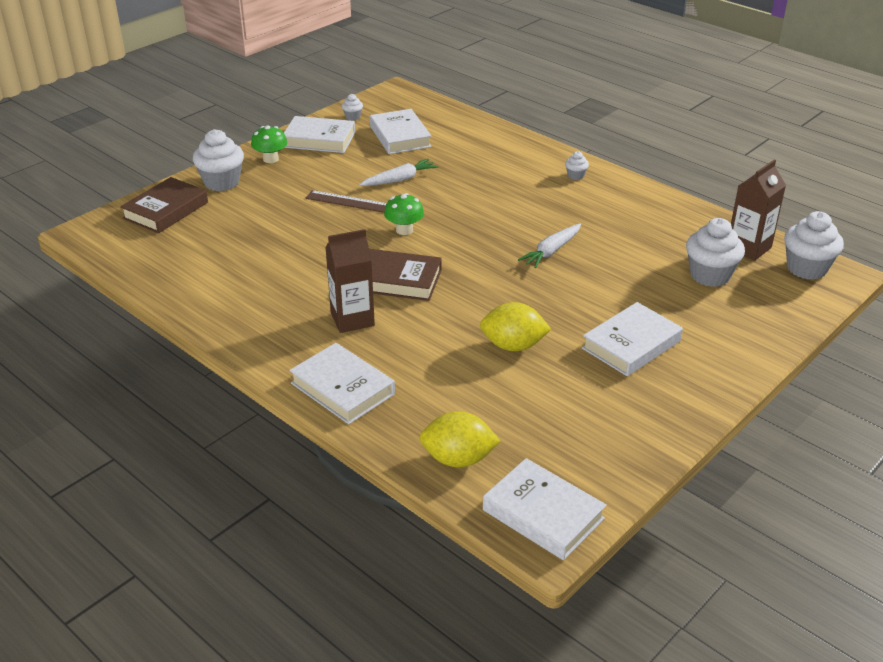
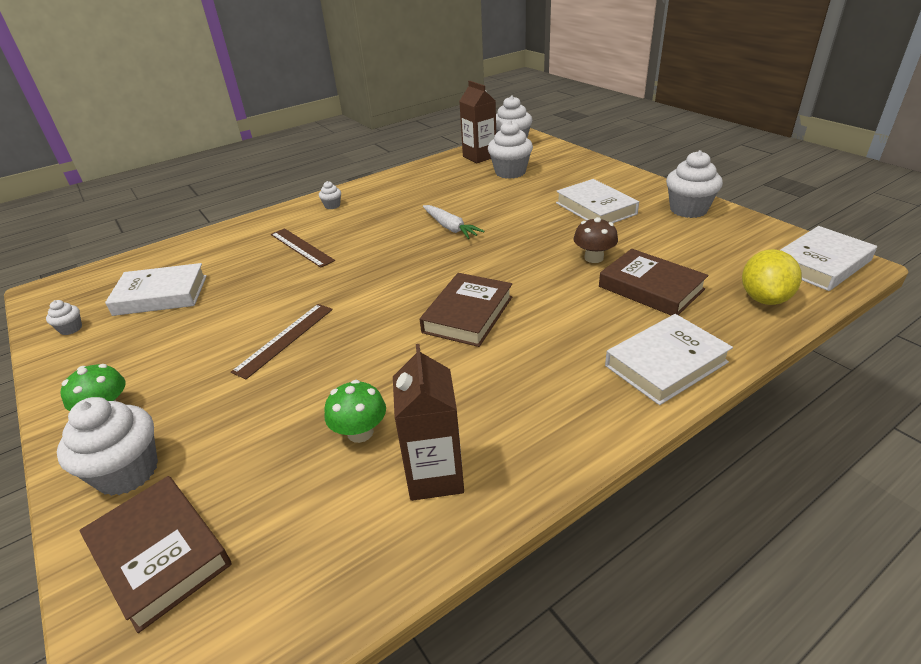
camera: 75 degrees left, 0 degrees up
(319, 139) = (100, 361): white book -> none
(352, 319) = (535, 351): brown carton -> brown carton (435, 475)
(399, 180) = (260, 301): white carrot -> none
(404, 230) = (369, 304): green mushroom -> green mushroom (360, 432)
(462, 383) = (651, 288): none -> brown book
(489, 178) = (301, 247): none -> brown ruler
(513, 346) = (593, 258): yellow lemon -> brown mushroom
(654, 418) = (688, 209): none -> white cupcake

